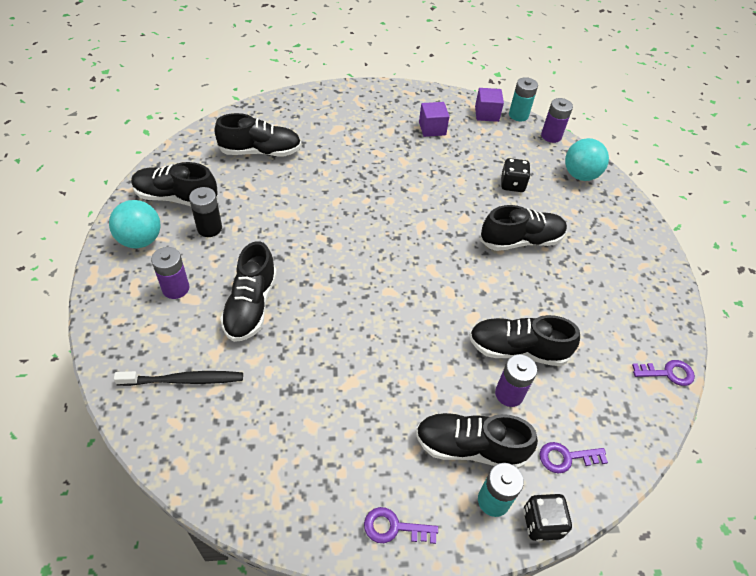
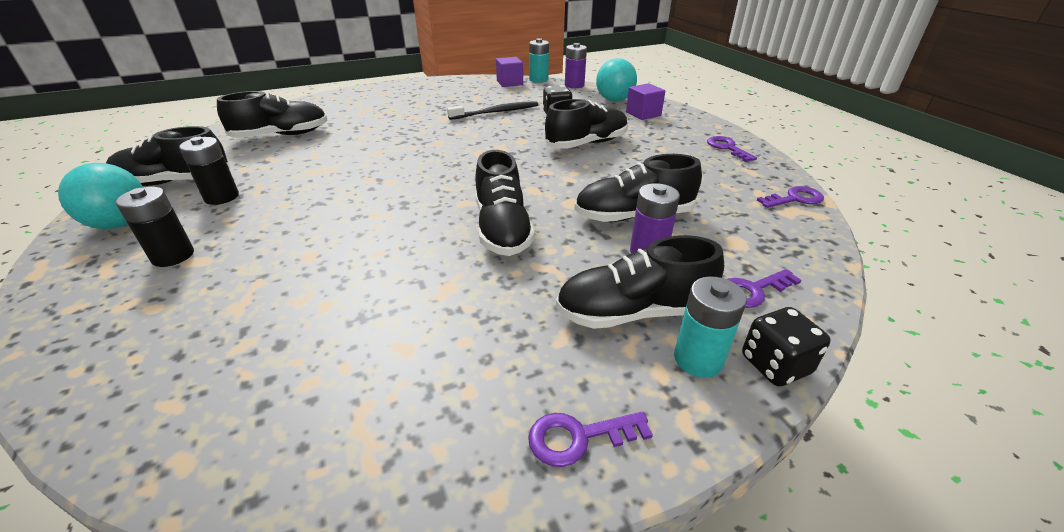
camera: 15 degrees left, 15 degrees down
(175, 288) = (173, 256): purple battery -> black battery
(184, 380) = (188, 347): black toothbrush -> black toothbrush (496, 112)
(251, 306) = (287, 249): black shoe -> black shoe (502, 229)
(432, 128) = (462, 97): purple cube -> purple cube (643, 114)
(650, 285) = (727, 148): none -> purple key

